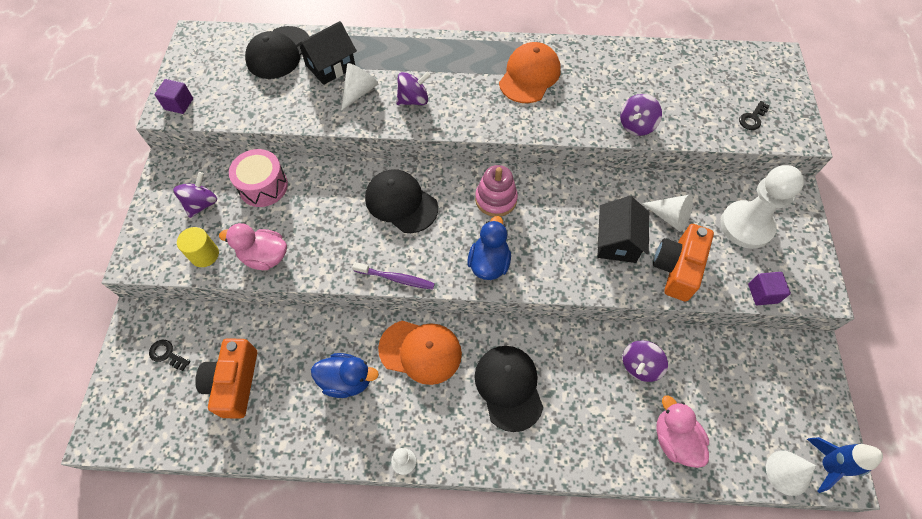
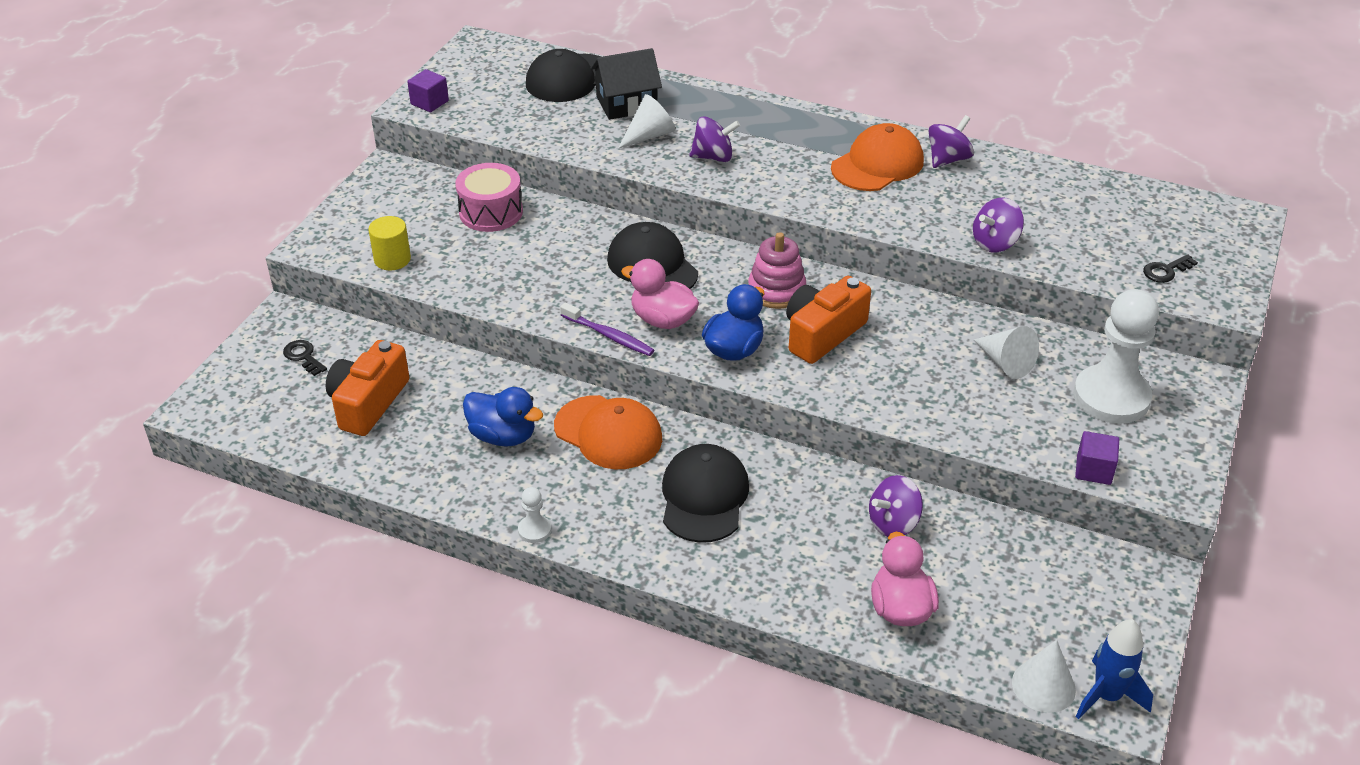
camera: 20 degrees right, 20 degrees down
(202, 204) = (411, 212): purple spinning top -> purple spinning top (948, 159)
(264, 257) = (461, 278): pink duck -> pink duck (662, 320)
(617, 242) = (917, 370): black house -> none
(677, 268) = (985, 416): orange camera -> orange camera (822, 334)

